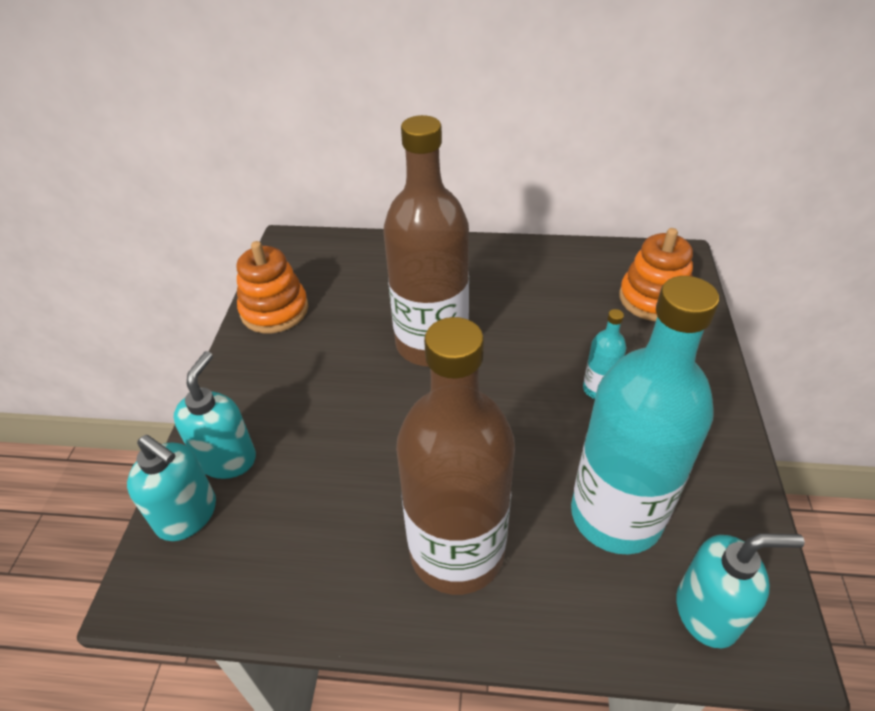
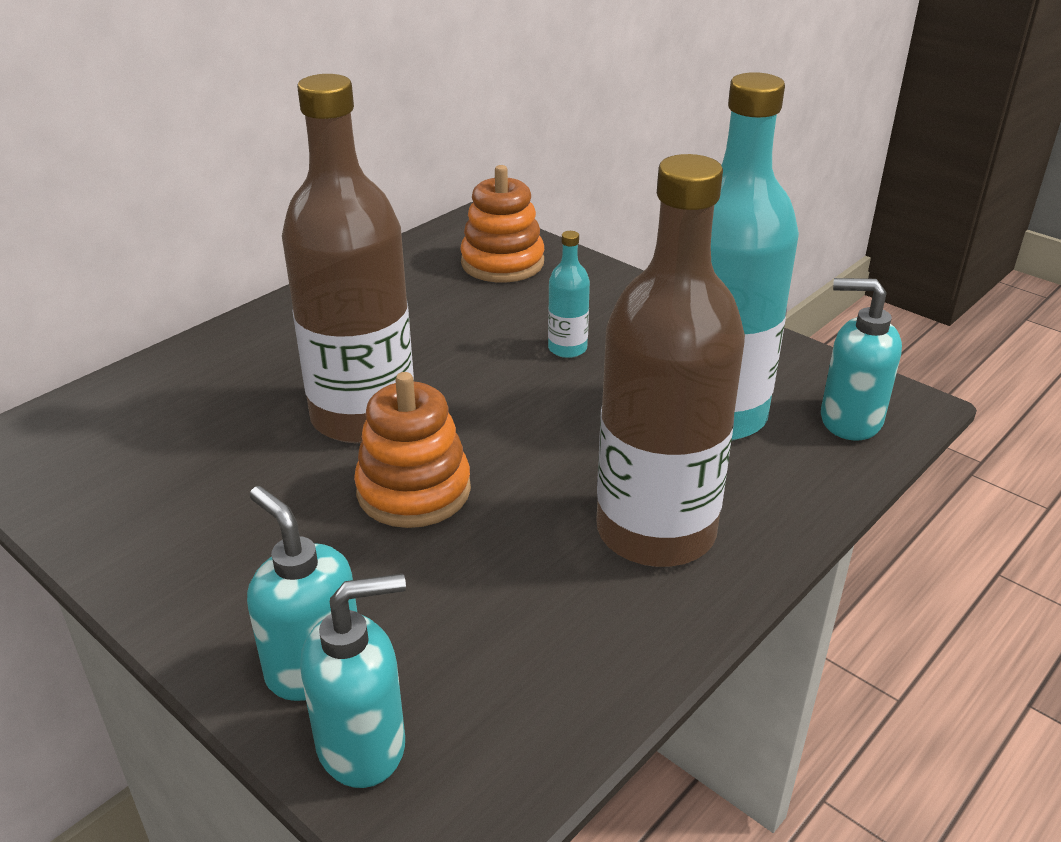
camera: 55 degrees left, 10 degrees down
(274, 310) = (109, 514): orange stacking toy -> orange stacking toy (414, 490)
(707, 612) = (849, 420): turquoise soap dispenser -> turquoise soap dispenser turned 105 degrees counterclockwise

